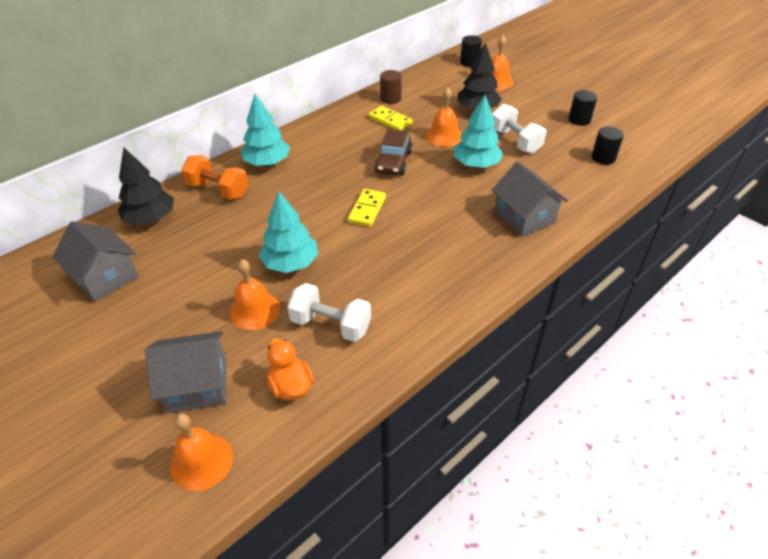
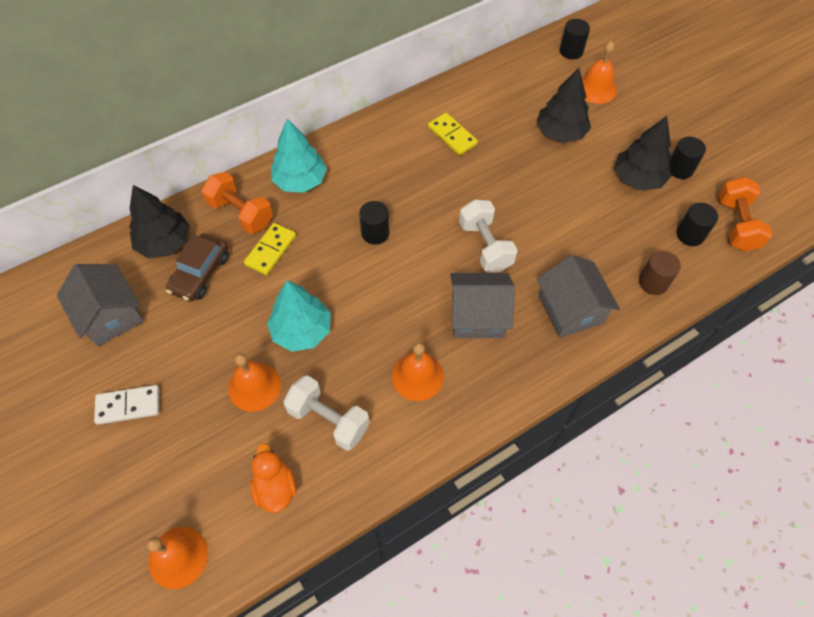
camera: 10 degrees right, 15 degrees up
(131, 343) = (128, 405): none -> white domino
(197, 385) = (185, 469): grey house -> grey house (477, 316)
(341, 188) = (375, 233): none -> black cylinder
(367, 209) = (398, 269): yellow domino -> yellow domino (271, 250)
(390, 98) = (460, 100): brown cylinder -> brown cylinder (653, 282)
(393, 162) = (442, 202): brown car -> brown car (200, 273)
(444, 136) = (510, 170): orange bell -> orange bell (417, 376)
(476, 164) = (536, 221): turquoise tree -> none
(515, 141) = (592, 192): white dumbbell -> white dumbbell (485, 246)
(549, 129) = (638, 178): none -> black tree
(637, 147) = (736, 225): none -> orange dumbbell

